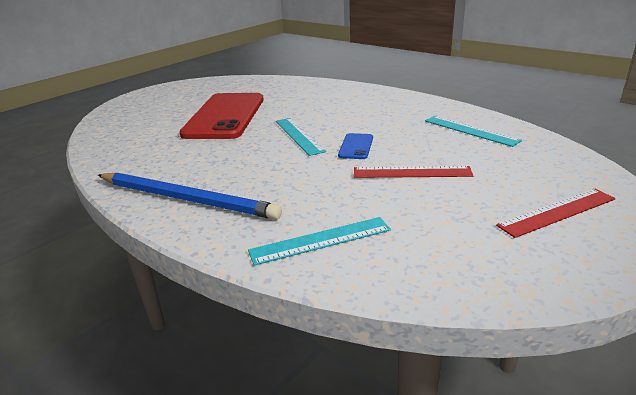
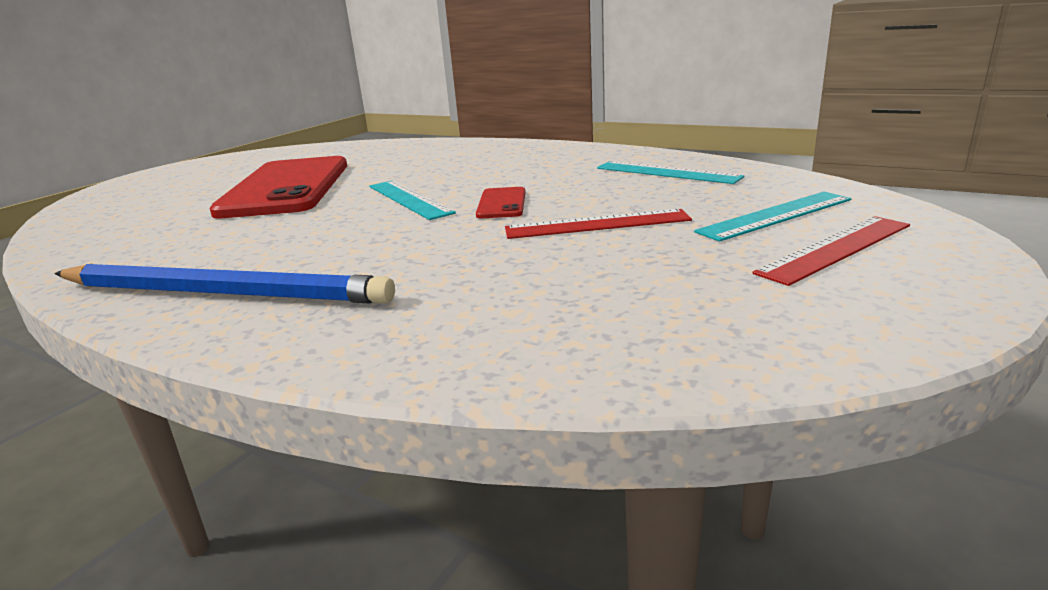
camera: 10 degrees left, 5 degrees down
(320, 240) = (470, 324): turquoise ruler -> turquoise ruler (776, 215)
(356, 146) = (501, 203): blue phone -> red phone

